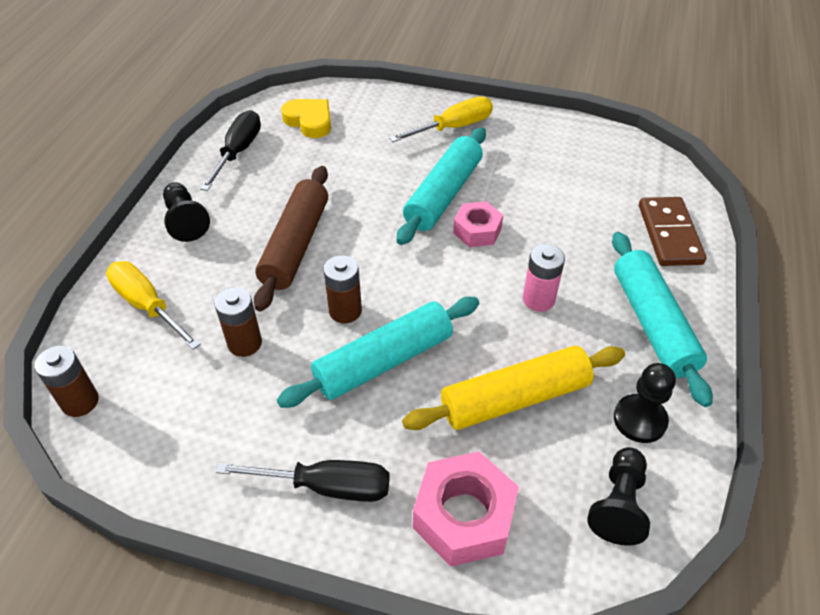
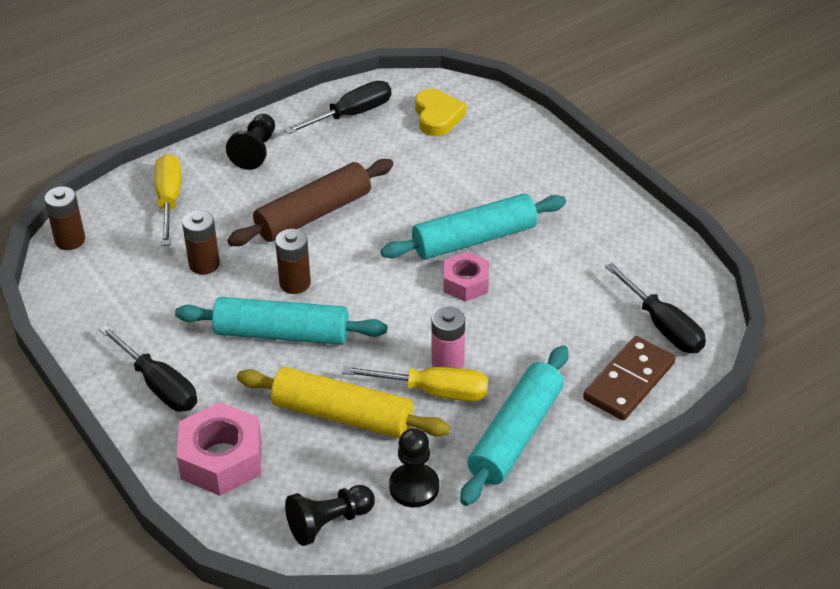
camera: 40 degrees right, 5 degrees down
(454, 127) = (556, 186): yellow screwdriver -> yellow screwdriver (434, 391)
(640, 183) = (663, 326): none -> black screwdriver

